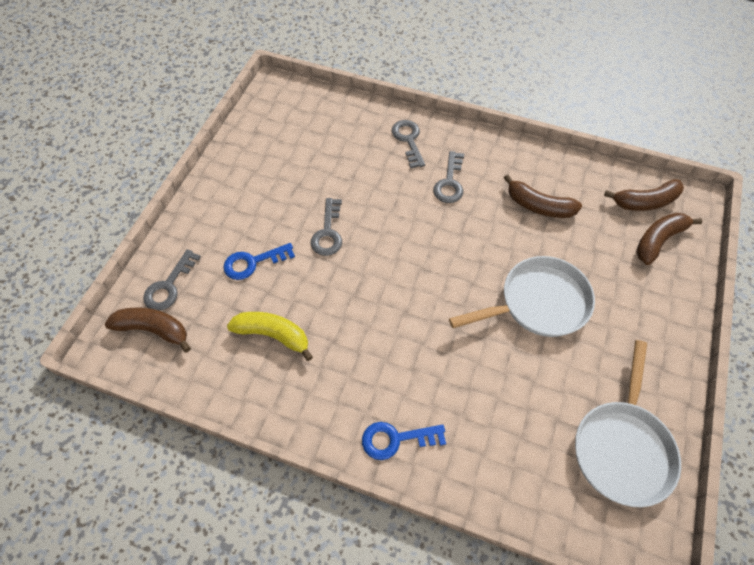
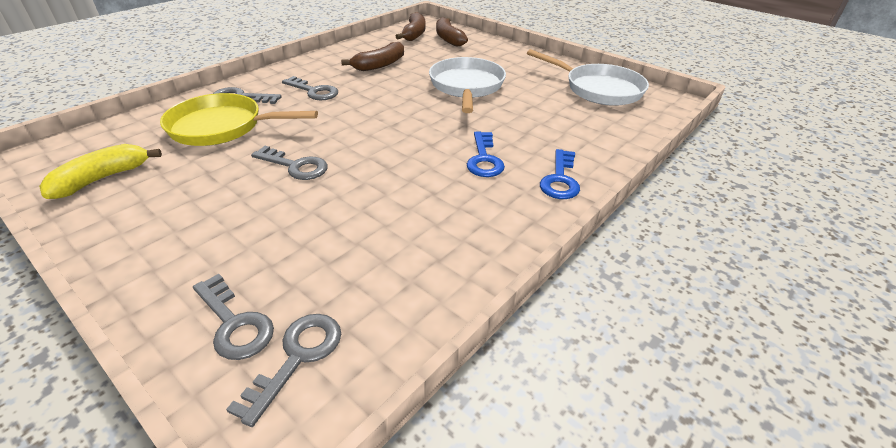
camera: 70 degrees left, 20 degrees down
(154, 330) = (297, 357): brown banana -> grey key
(253, 262) = (279, 229): blue key -> blue key (484, 159)
(273, 335) = (395, 234): yellow banana -> yellow banana (103, 178)
(358, 157) = (222, 127): none -> yellow pan

